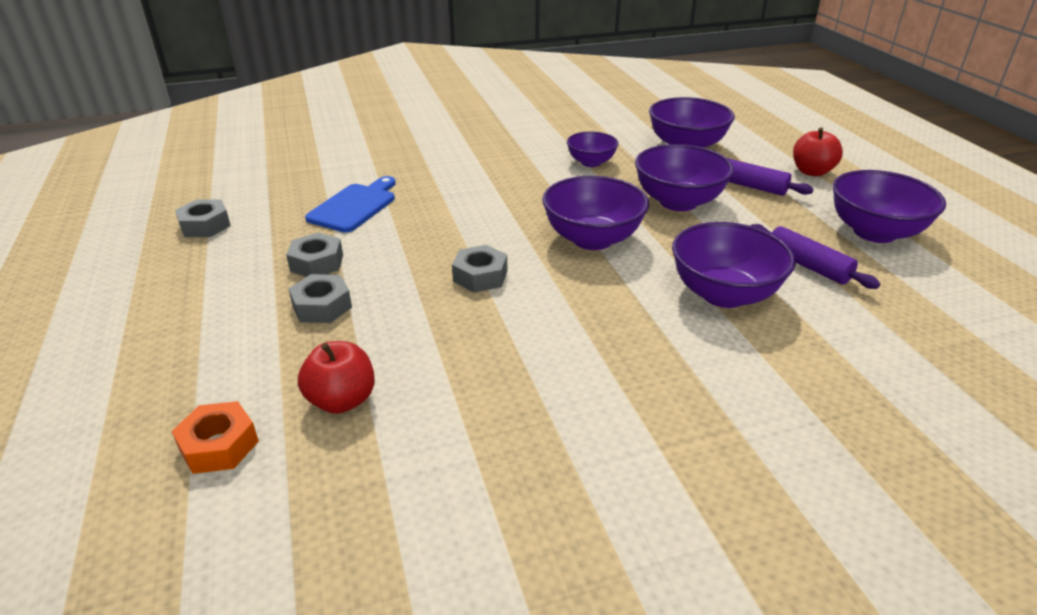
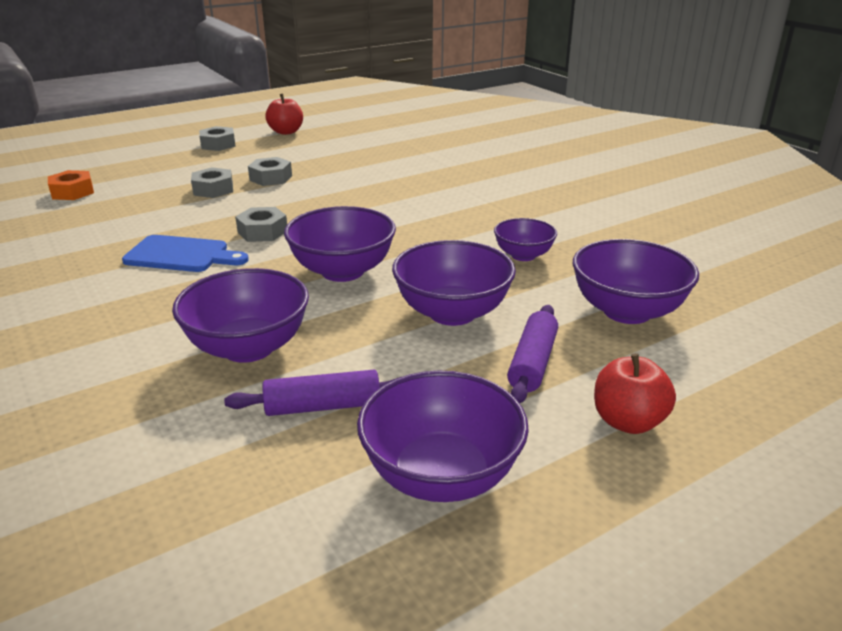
camera: 75 degrees right, 5 degrees down
(205, 225) = (313, 141): grey nut -> grey nut (218, 144)
(342, 400) = (106, 213): red apple -> red apple (286, 132)
(355, 206) = (363, 174): blue cutting board -> blue cutting board (181, 255)
(807, 266) = (323, 406): purple rolling pin -> purple rolling pin turned 45 degrees clockwise

